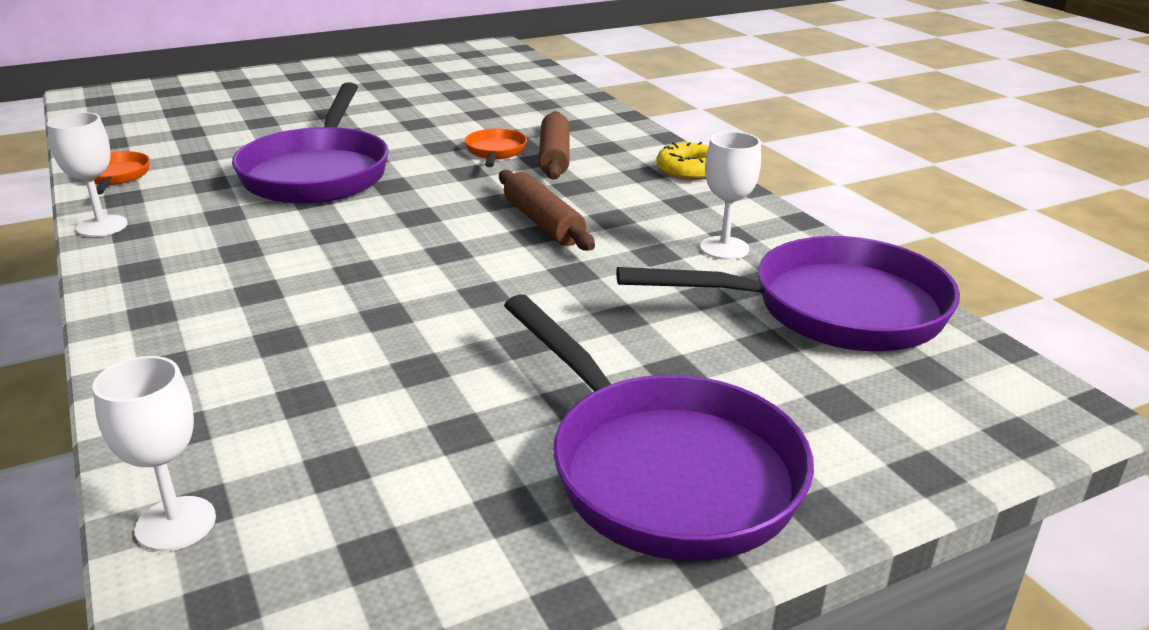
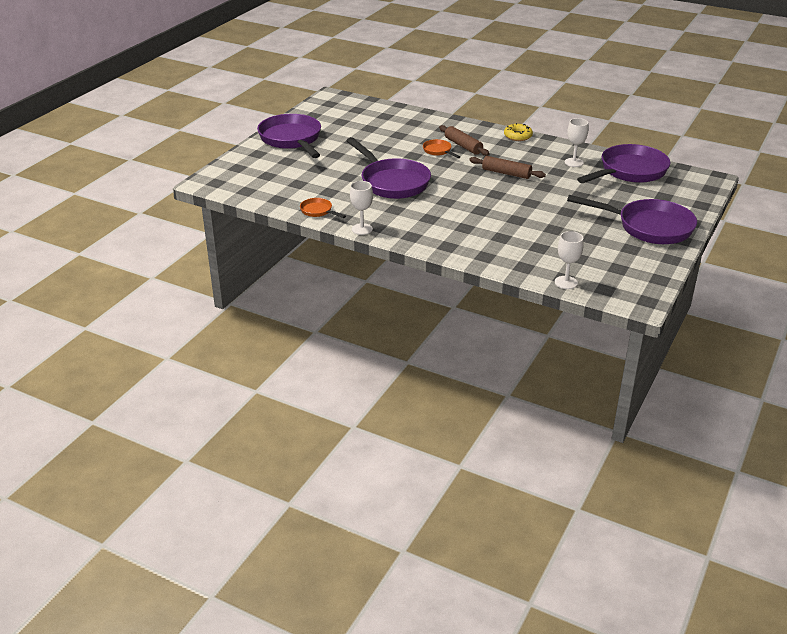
camera: 35 degrees left, 5 degrees up
(318, 79) = (291, 139): none -> purple pan

